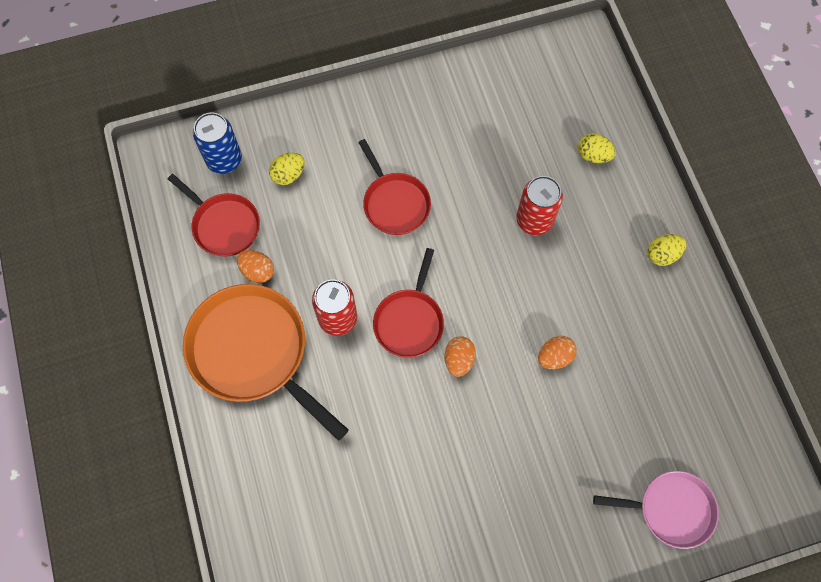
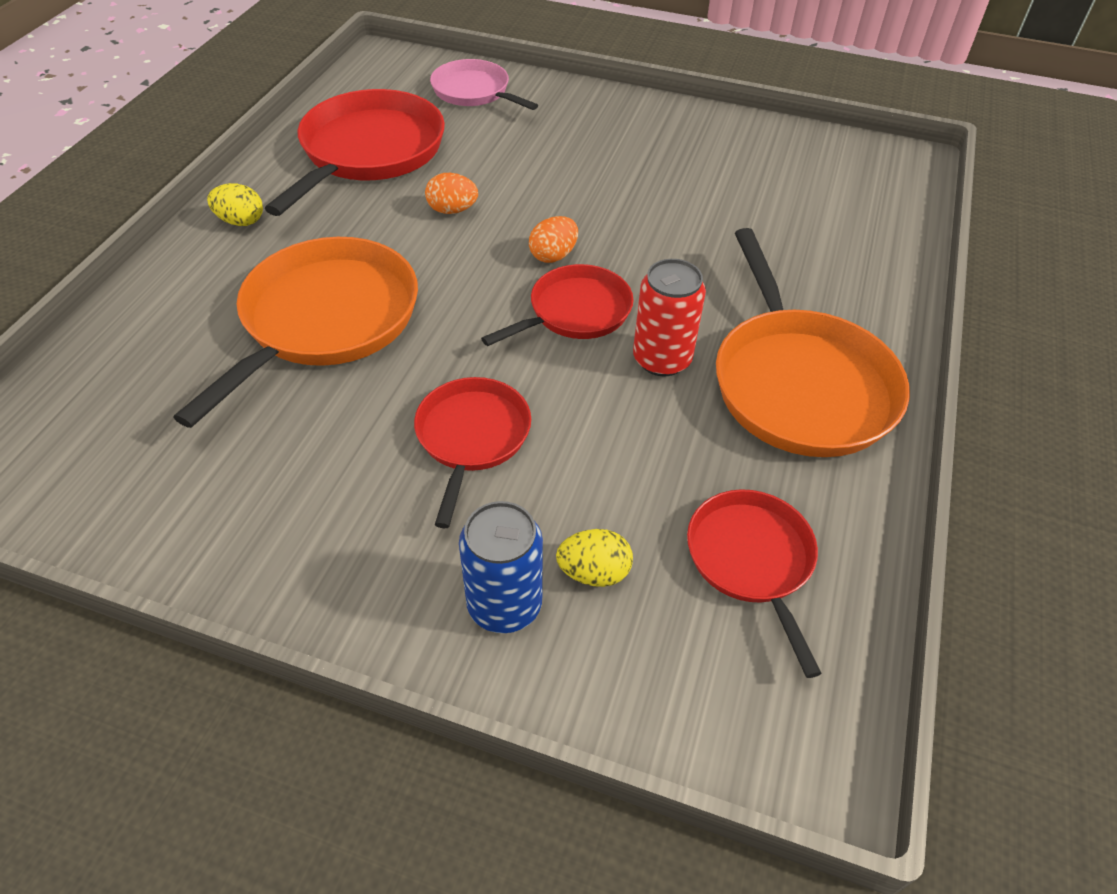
camera: 145 degrees left, 20 degrees down
(224, 160) = (688, 670): blue can -> blue can (504, 604)
(257, 271) = (736, 468): orange egg -> none
(534, 220) = (325, 320): red can -> orange pan
(593, 155) = (170, 340): yellow egg -> none
(664, 375) = (369, 152): none -> red pan

